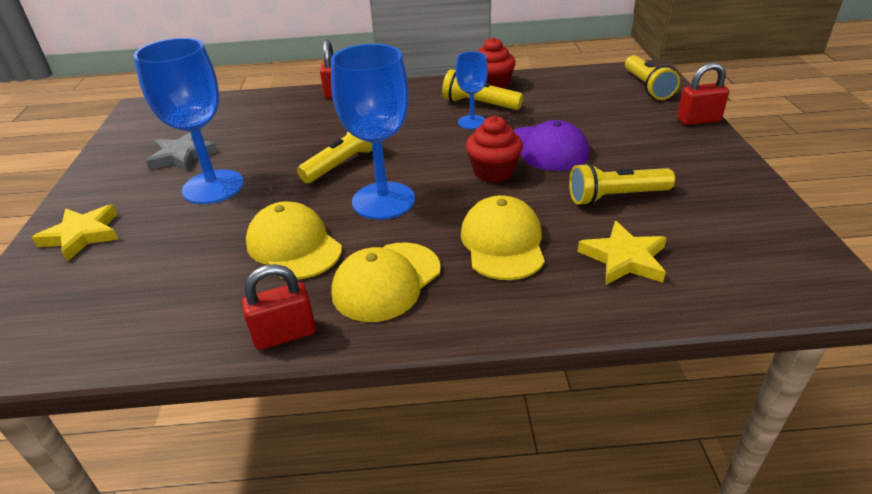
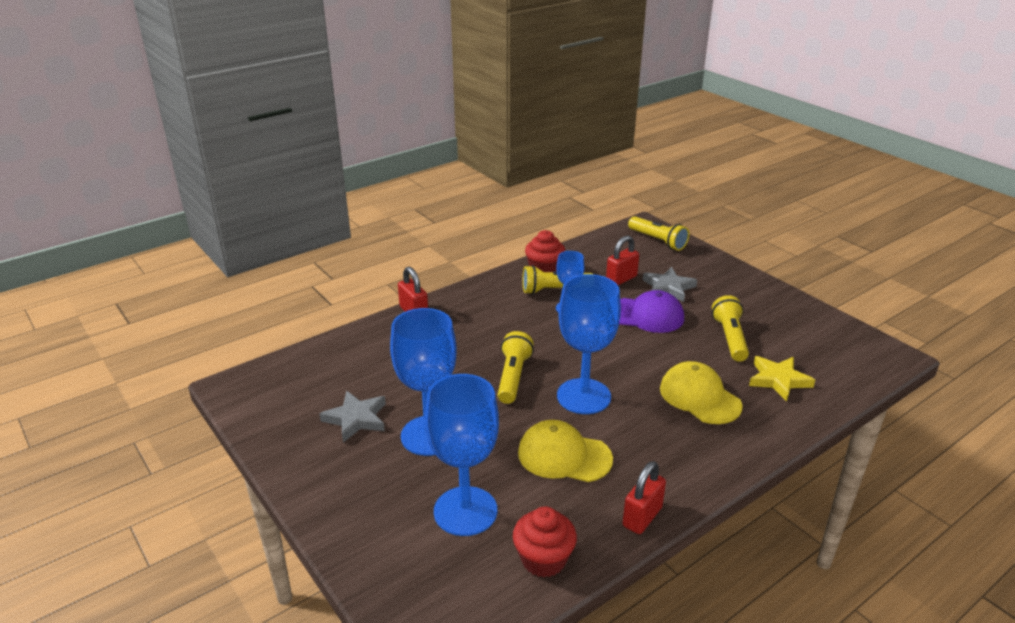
camera: 35 degrees left, 5 degrees down
(82, 235) = (372, 520): yellow star -> none
(152, 258) = (465, 511): none -> blue goblet
(386, 281) = (660, 453): yellow cap -> none
(493, 172) = (633, 346): red cupcake -> red cupcake (543, 559)
(603, 130) = (668, 287): none -> grey star
(616, 197) = (730, 338): yellow flashlight -> yellow flashlight turned 135 degrees clockwise
(698, 120) = (718, 261): red padlock -> red padlock (621, 279)

